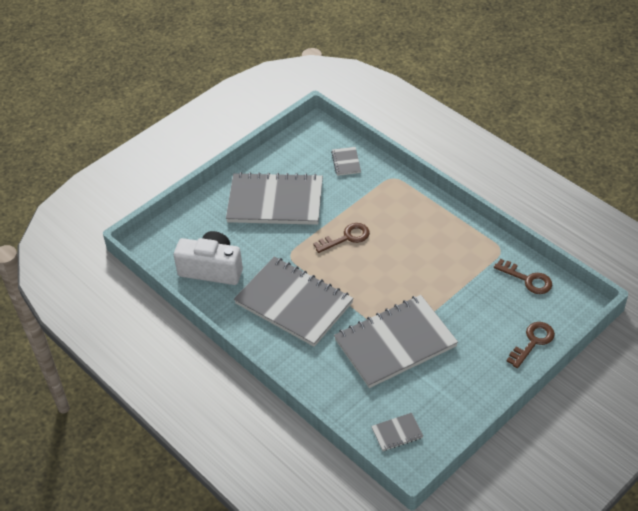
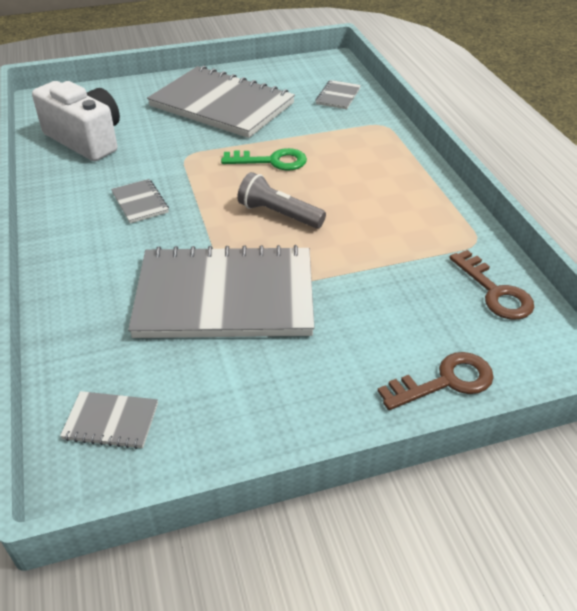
camera: 25 degrees right, 5 degrees down
(294, 303) = (140, 202): grey notebook -> grey notebook, size x0.40
(346, 237) = (271, 161): brown key -> green key
(382, 276) = (279, 214): none -> grey flashlight

